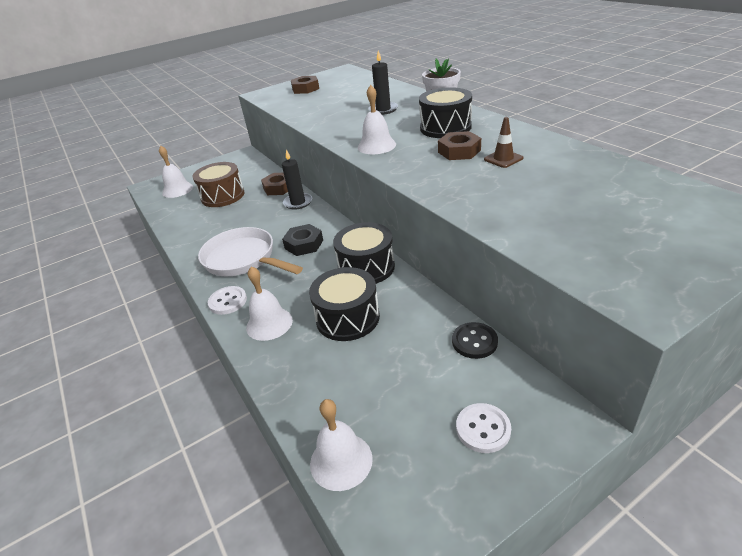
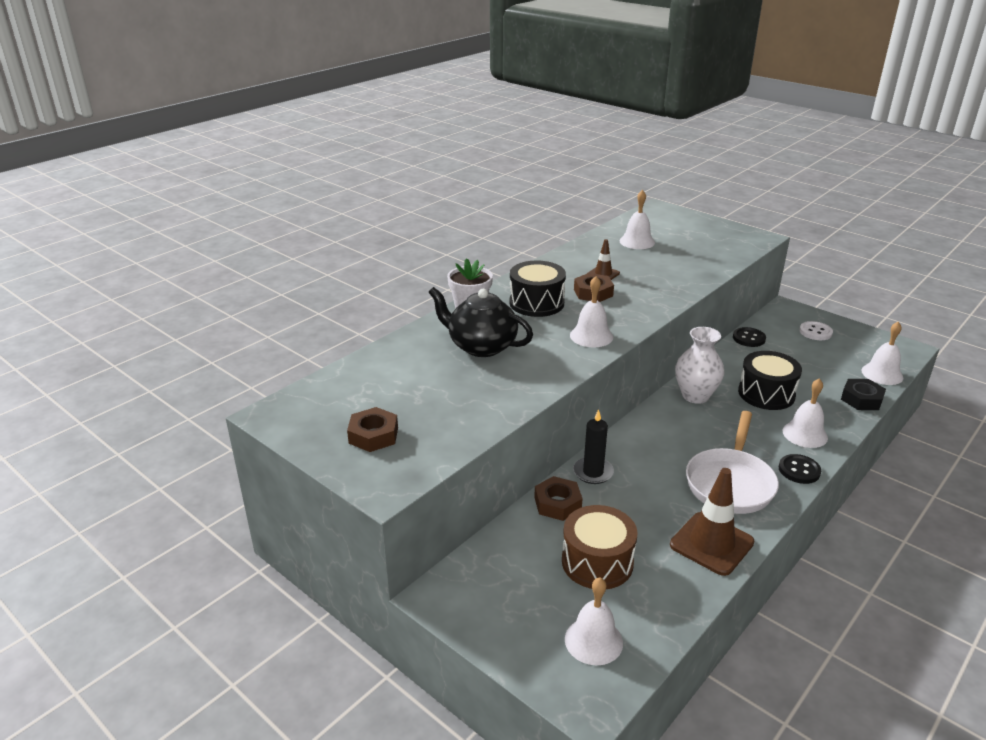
camera: 110 degrees left, 5 degrees down
(198, 237) = (711, 543): none -> brown traffic cone
(228, 301) = (799, 470): white button -> black button
(304, 244) = (679, 443): black nut -> black nut (861, 399)
(366, 267) = (695, 396): black drum -> white vase
(383, 110) = (481, 346): black candle -> black teapot
(604, 187) = (637, 241): none -> white bell

